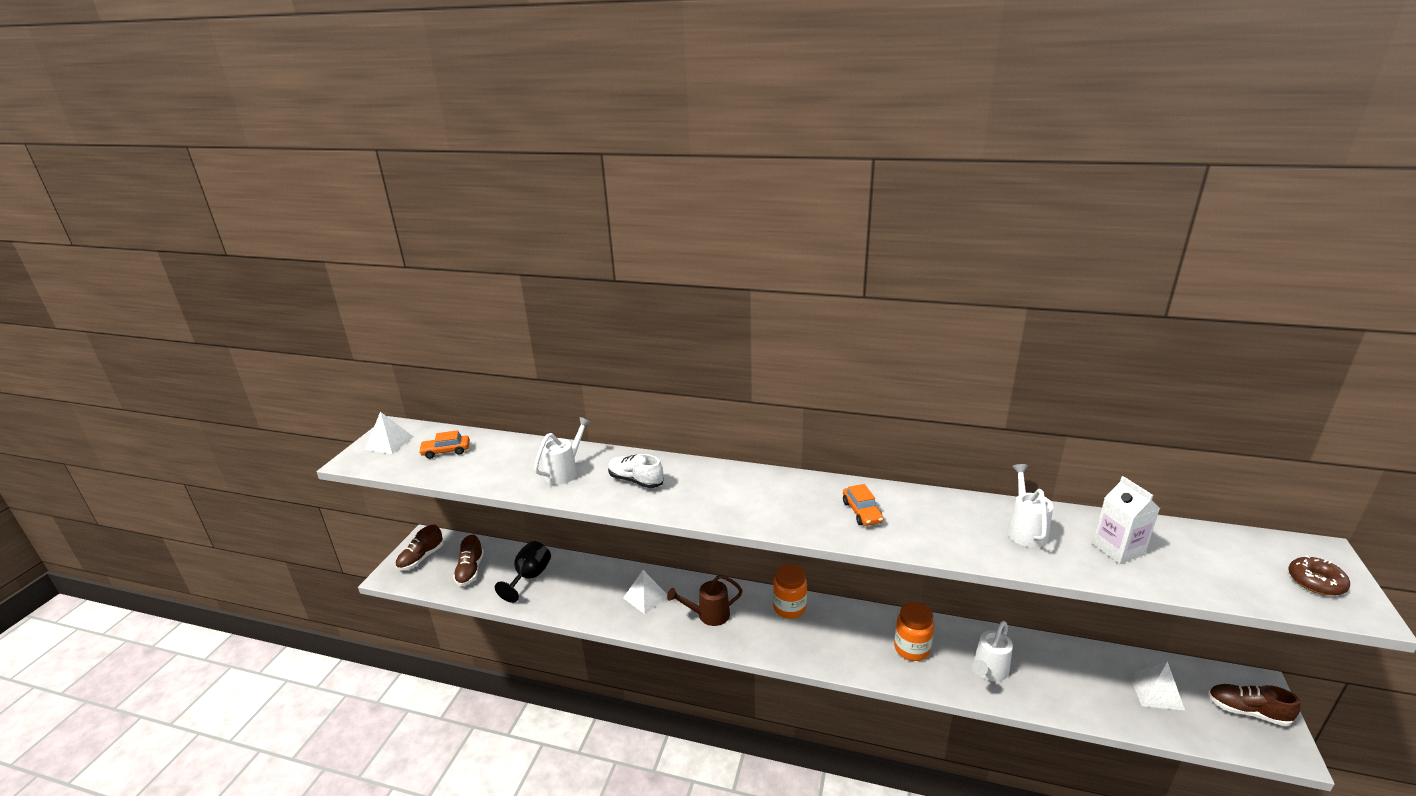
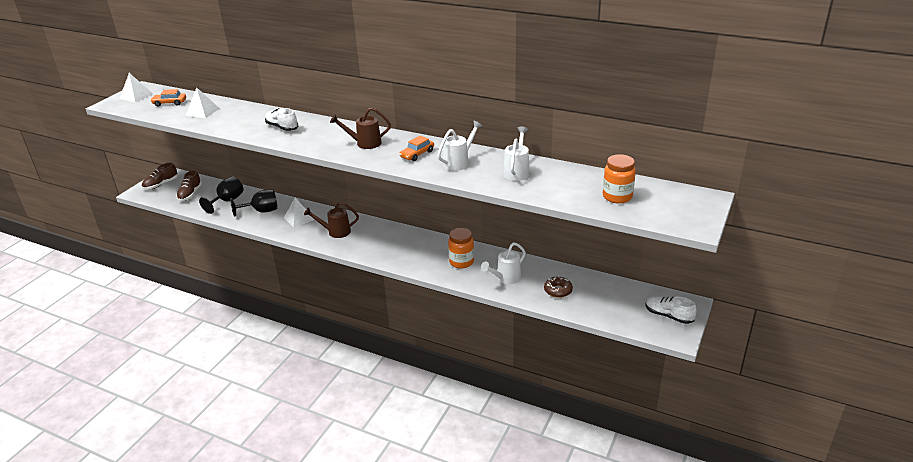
camera: 10 degrees right, 5 degrees up
(564, 472) = (239, 119): white watering can -> white watering can (458, 162)
(586, 589) = (261, 211): none -> black goblet
(774, 499) = (365, 143): none -> brown watering can
(789, 608) = (392, 233): orange jar -> orange jar (617, 197)
(861, 512) = (417, 154): orange car -> orange car turned 45 degrees clockwise
(1118, 549) = (569, 185): white carton -> none
(1156, 691) = (613, 299): white pyramid -> white pyramid (202, 112)
(1247, 711) = (668, 315): brown shoe -> white shoe
(1315, 582) = (684, 212): brown donut -> brown donut (558, 290)

